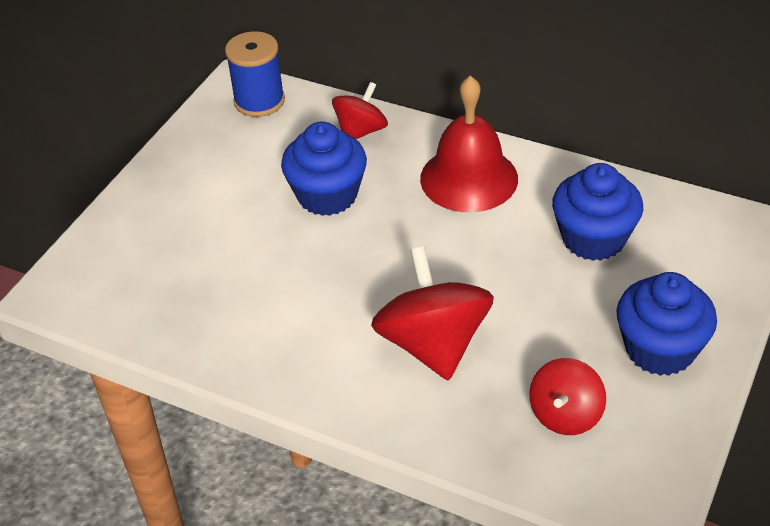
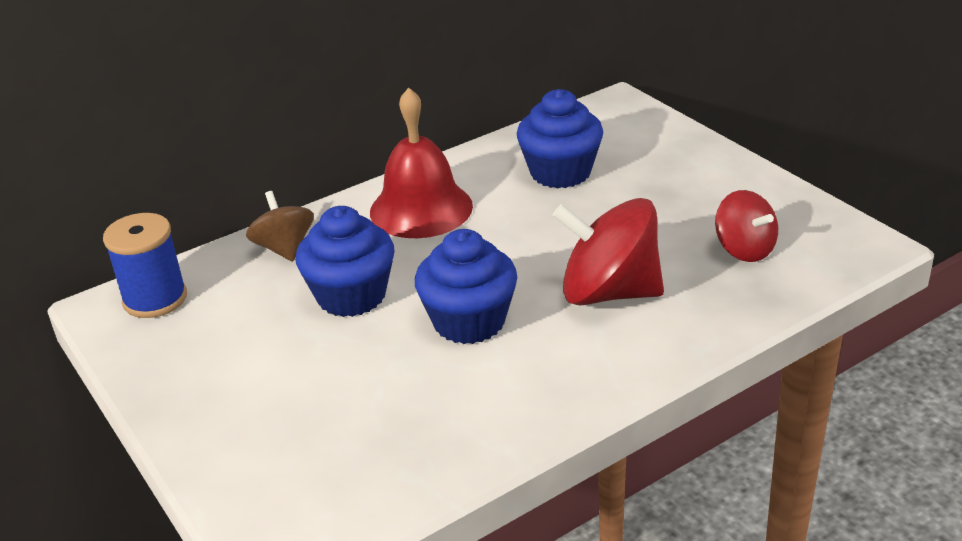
camera: 60 degrees left, 10 degrees down
(361, 131) = (284, 248): red spinning top -> brown spinning top
(660, 349) = (709, 183): blue cupcake -> blue cupcake (469, 321)

